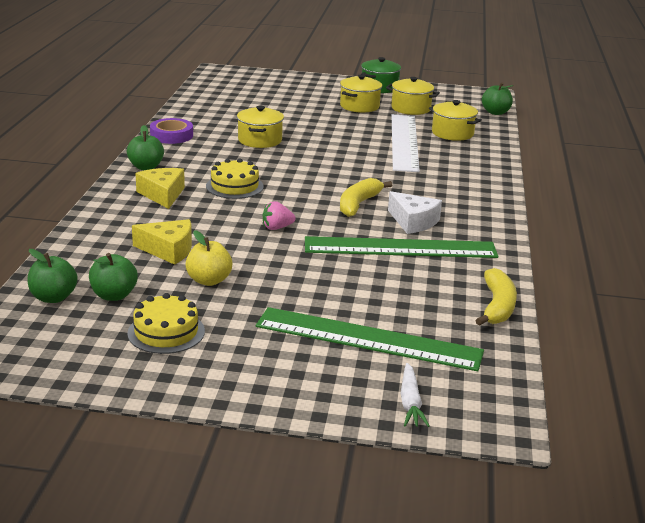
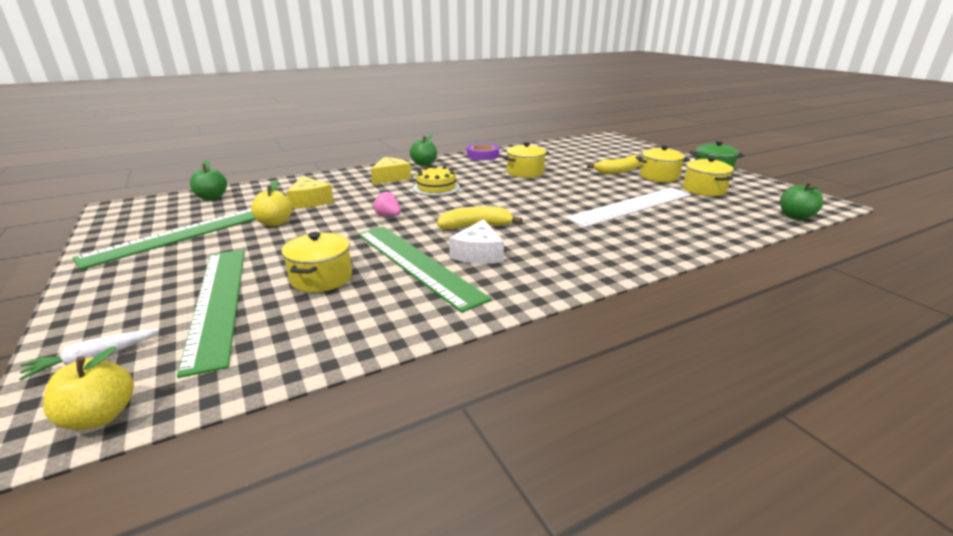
camera: 55 degrees right, 0 degrees up
(114, 295) = (227, 208): green apple -> none
(166, 332) = (183, 234): yellow cake -> green ruler
(452, 133) = (697, 215): yellow pot -> yellow pot (321, 278)
(497, 306) = (344, 345): yellow banana -> yellow banana (619, 171)
(500, 404) = (100, 416): none -> yellow apple

